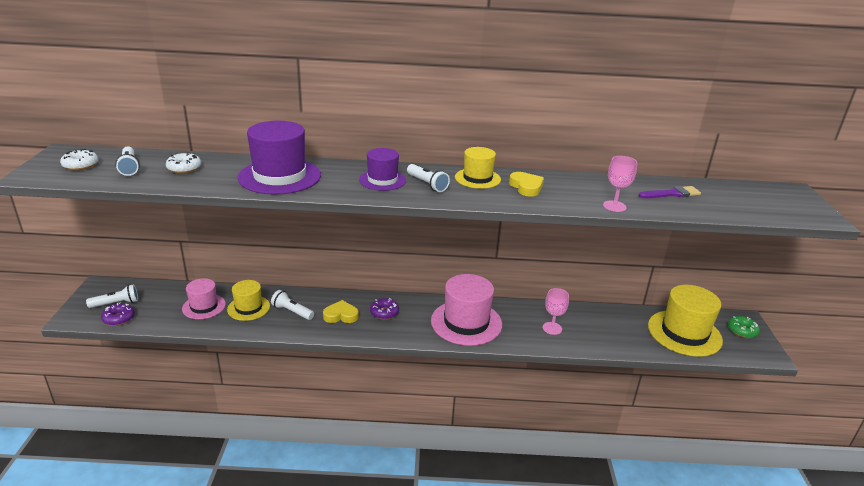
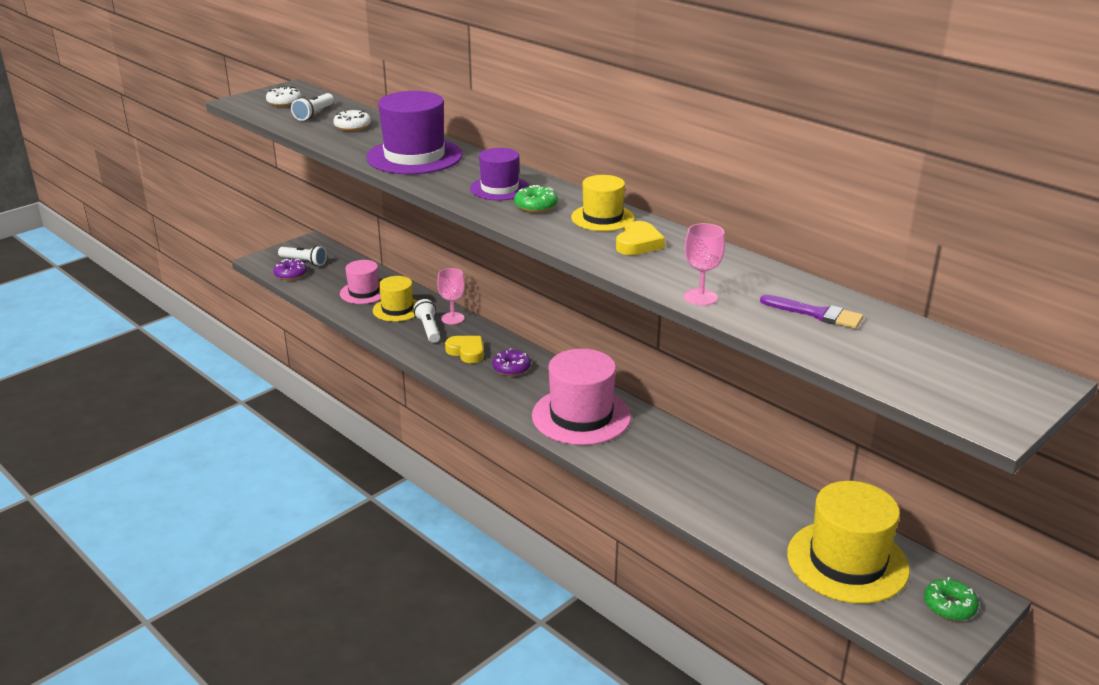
camera: 45 degrees right, 0 degrees up
(427, 184) = (536, 206): white flashlight -> green donut
(552, 328) = (671, 468): pink goblet -> pink goblet (452, 318)

